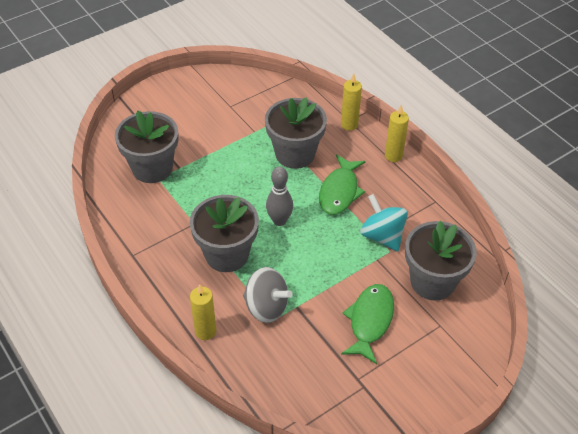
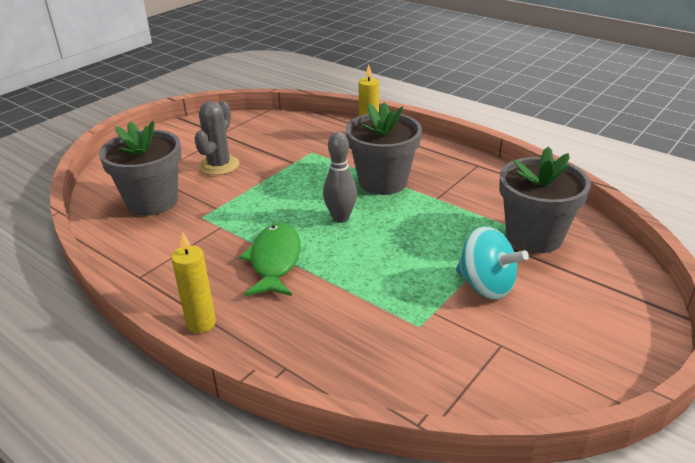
camera: 165 degrees right, 15 degrees down
(266, 307) = (322, 157): grey spinning top -> none
(295, 154) = (355, 293): grey flower pot -> none
(349, 124) = (283, 359): yellow candle -> none
(370, 321) = (219, 165): green fish -> grey cactus
(382, 236) = (212, 227): turquoise spinning top -> turquoise spinning top (486, 286)

